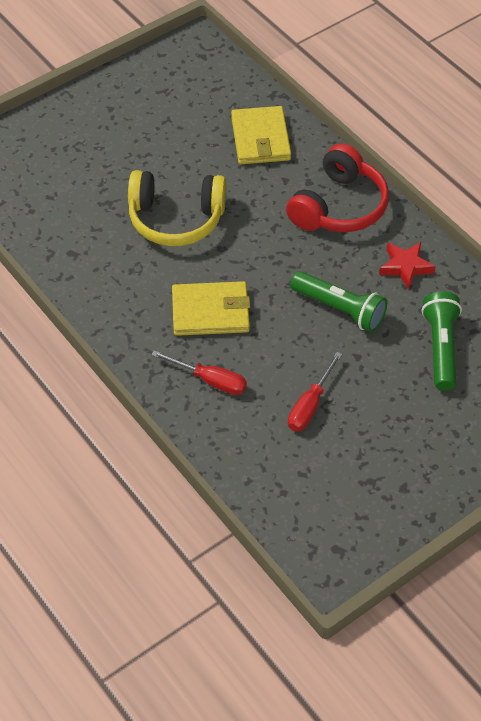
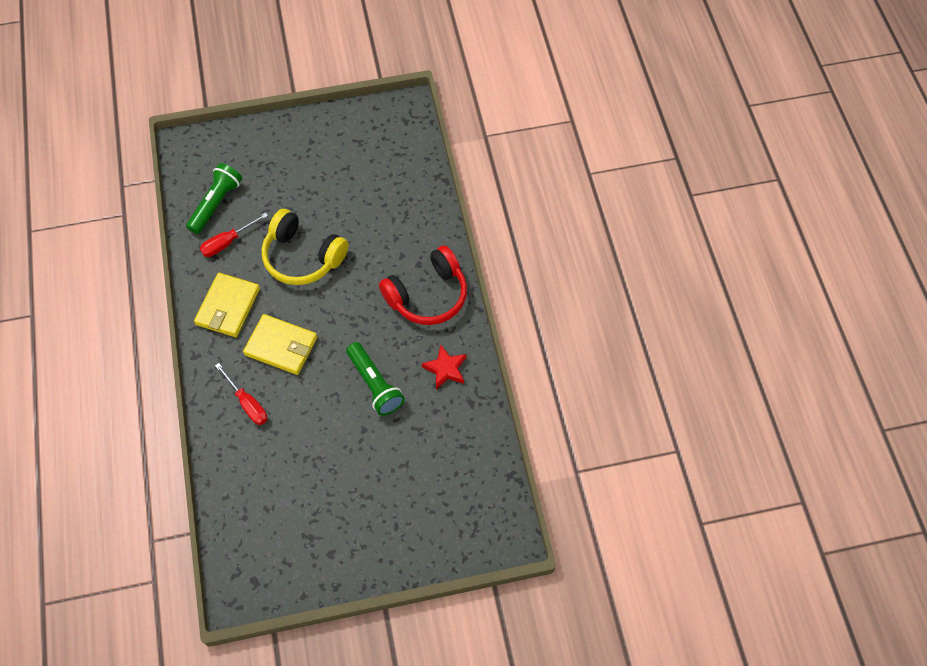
camera: 25 degrees right, 10 degrees up
(260, 139) = (405, 212): yellow wallet -> yellow wallet (228, 307)
(310, 405) = (305, 455): red screwdriver -> red screwdriver (228, 242)
(441, 348) = (429, 450): green flashlight -> green flashlight (216, 203)

